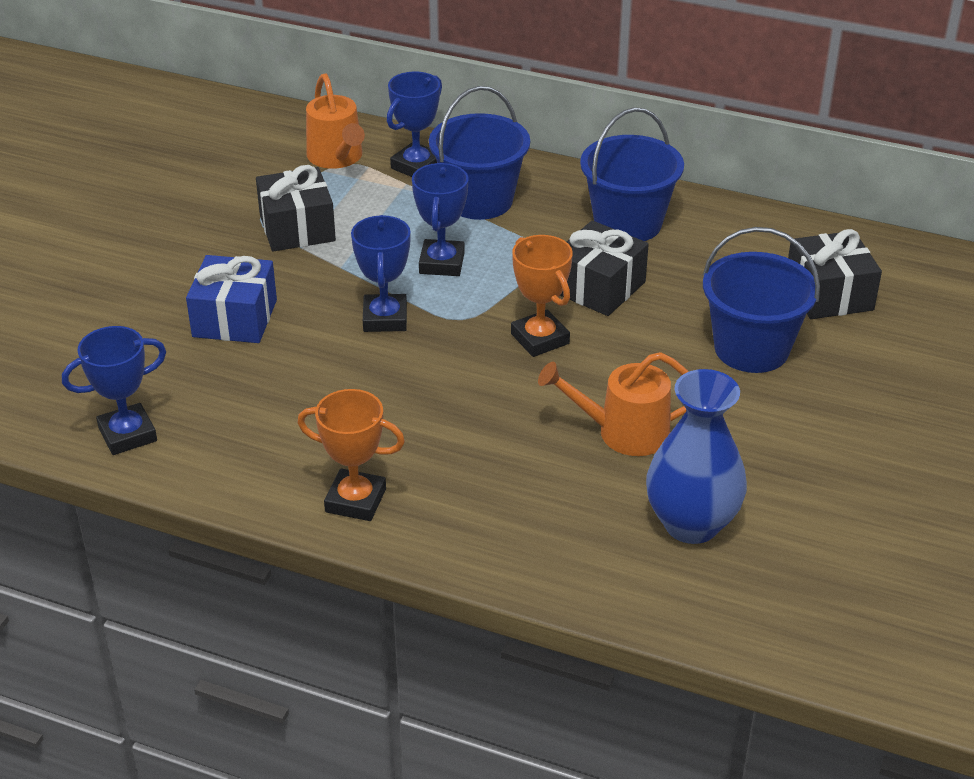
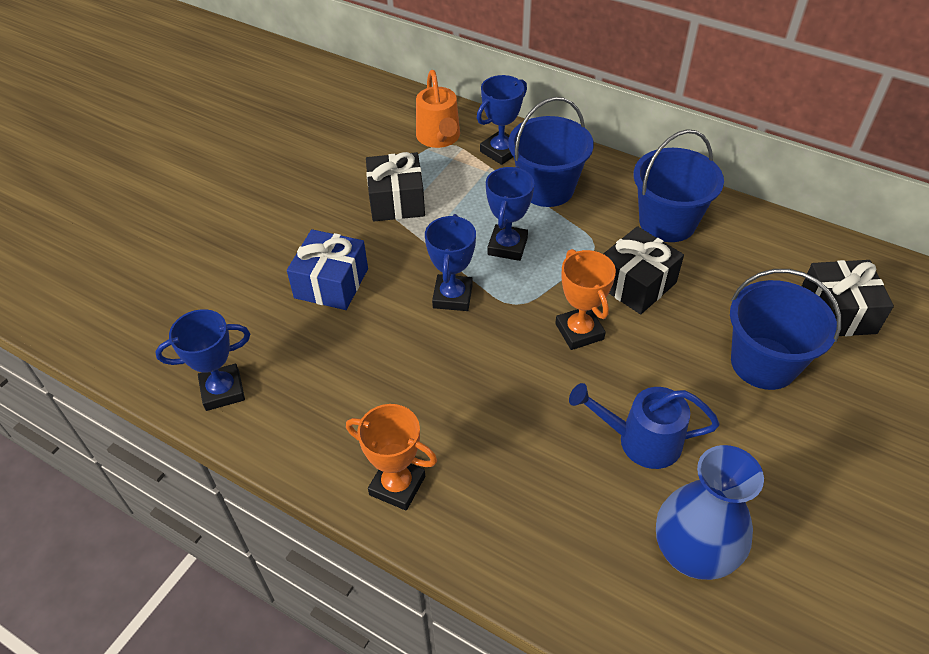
camera: 10 degrees right, 10 degrees up
(623, 432) = (640, 440): orange watering can -> blue watering can

